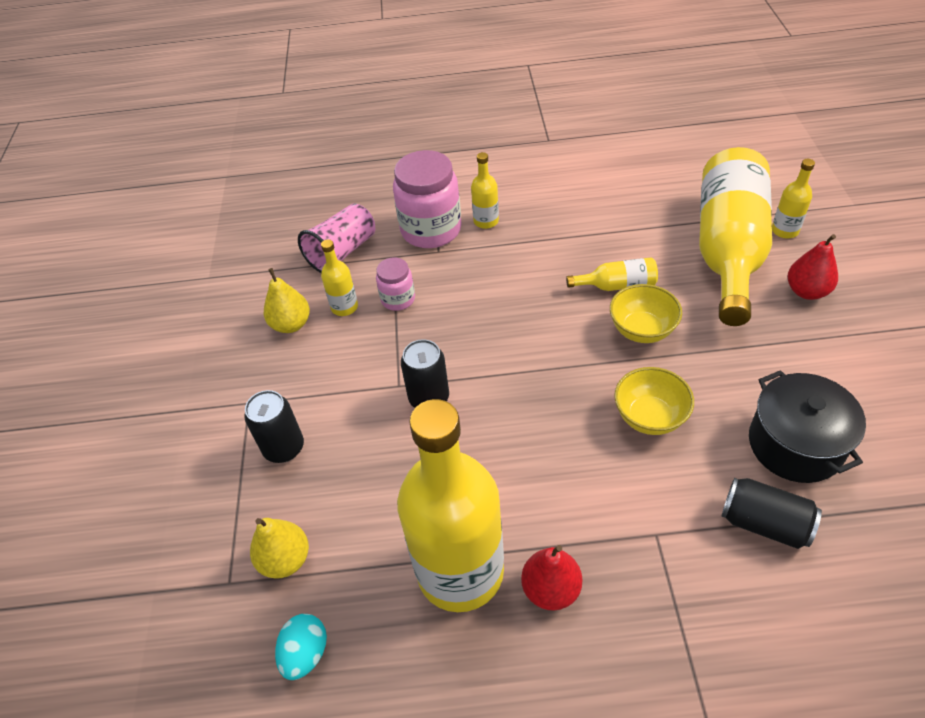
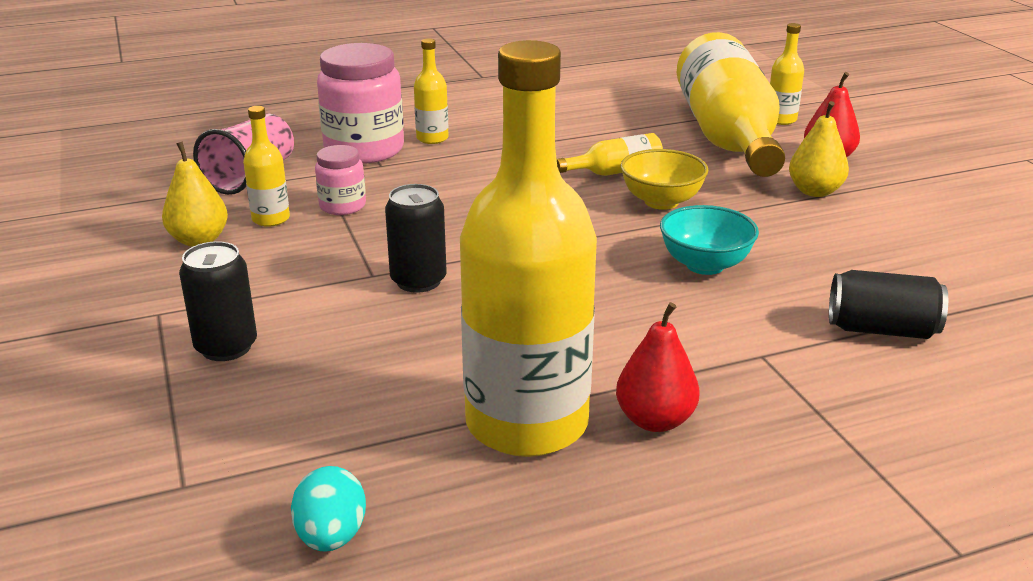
camera: 20 degrees left, 20 degrees down
(285, 560) = (266, 450): yellow pear -> yellow pear (814, 191)
(649, 417) = (705, 265): yellow bowl -> turquoise bowl
(795, 444) = (880, 266): black pot -> none

